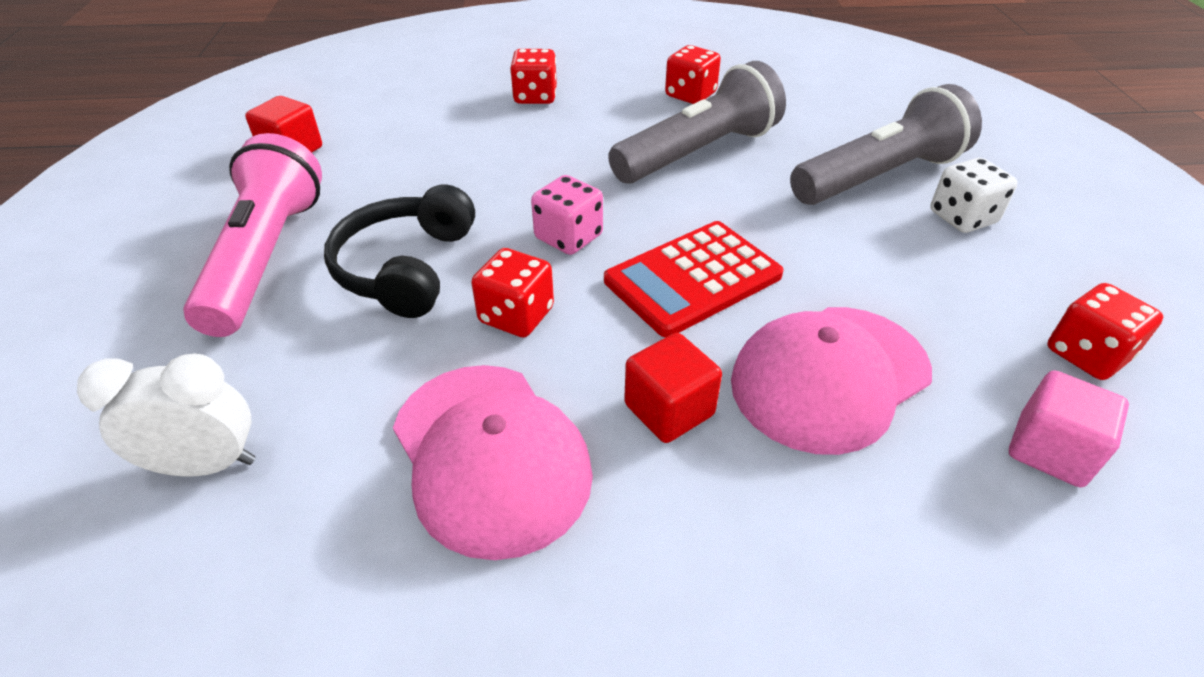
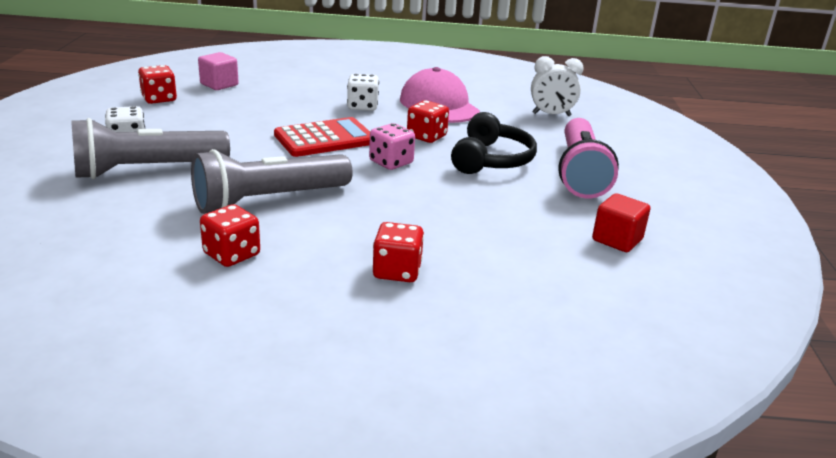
camera: 175 degrees left, 15 degrees down
(669, 410) = (362, 106): red cube -> white dice
(829, 377) = (285, 106): pink cap -> none

